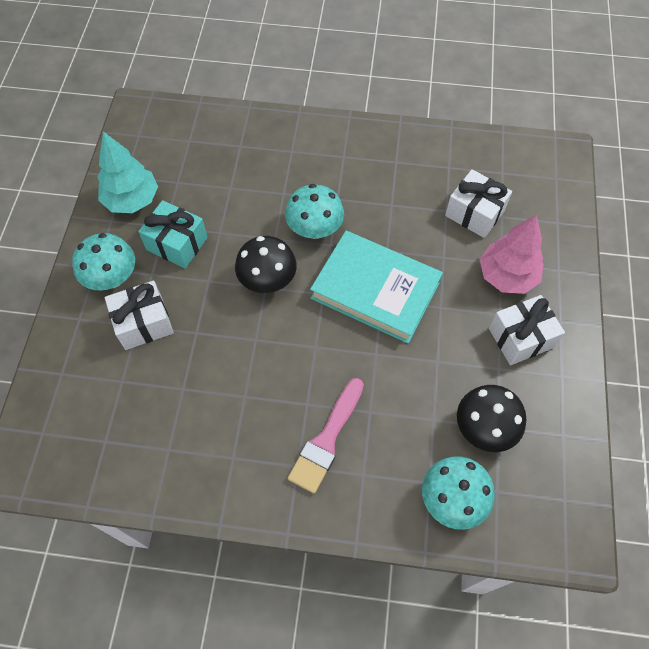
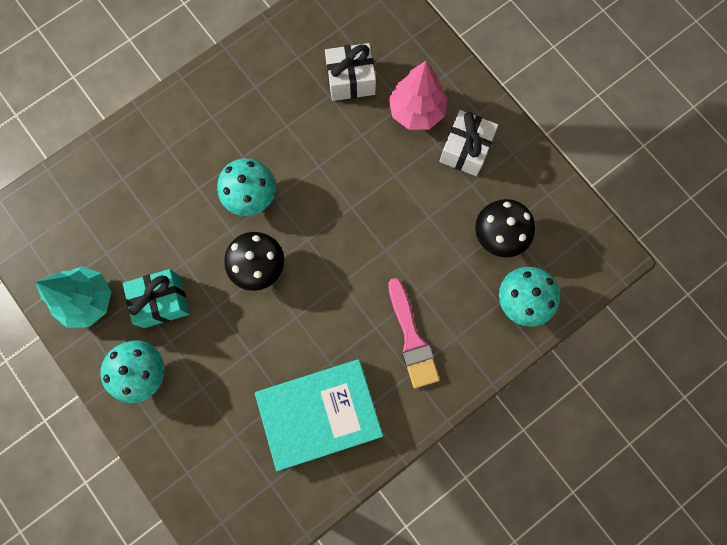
camera: 45 degrees left, 15 degrees up
(144, 323) = (205, 382): white gift -> none
(375, 290) = (340, 203): turquoise book -> turquoise book (319, 413)

